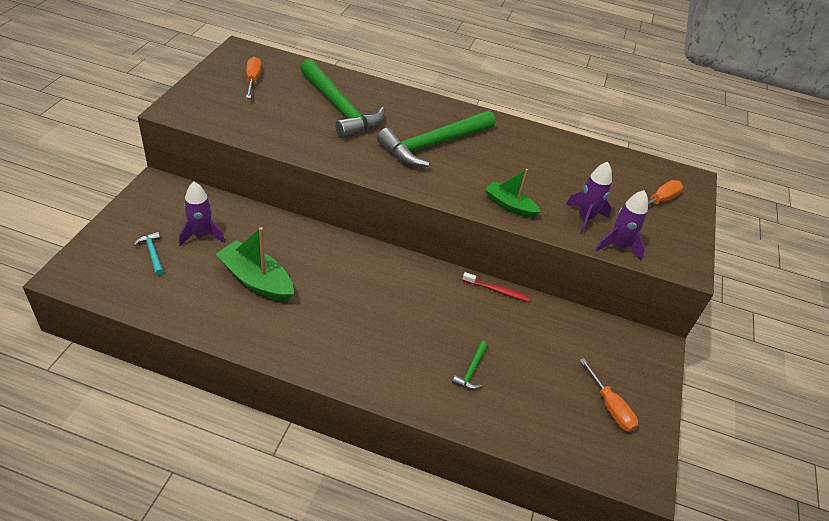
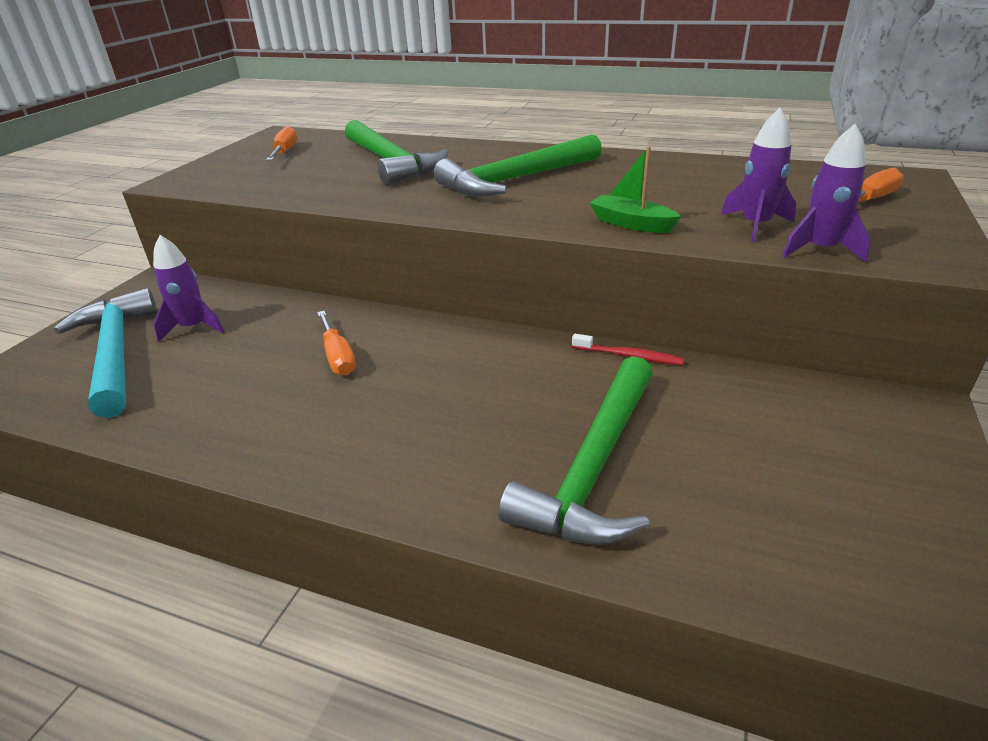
camera: 10 degrees right, 10 degrees down
(153, 253) = (116, 352): turquoise hammer -> turquoise hammer, size x2.49
(256, 280) = (255, 371): green boat -> none
(471, 370) = (593, 466): green hammer -> green hammer, size x2.49
(610, 406) = (865, 508): orange screwdriver -> orange screwdriver (338, 356)

